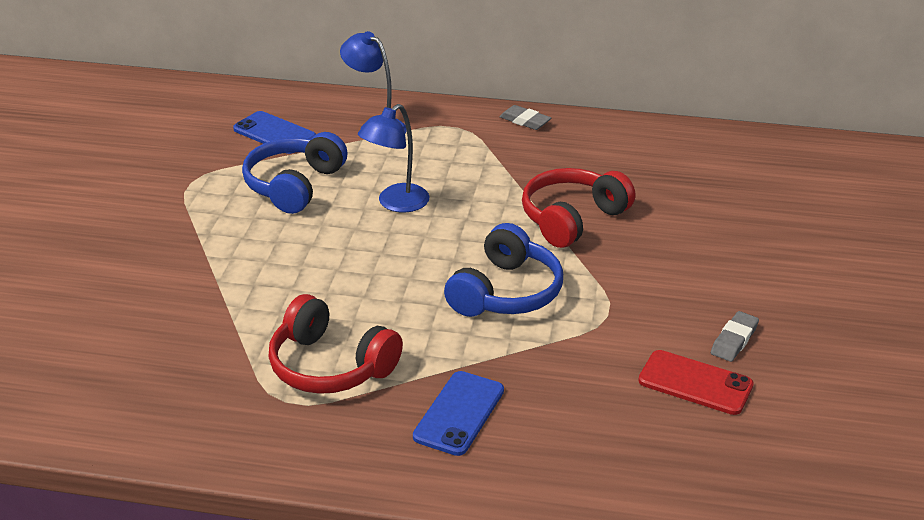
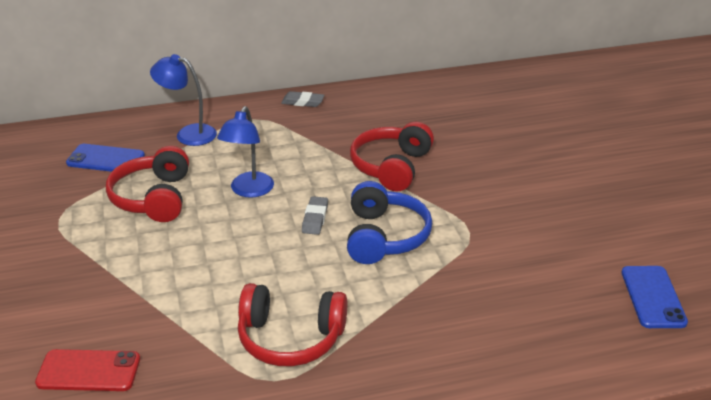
camera: 25 degrees left, 0 degrees up
(294, 185) = (153, 198): blue headphones -> red headphones
(459, 413) = (419, 343): blue phone -> blue phone (653, 297)
(695, 383) = (566, 264): red phone -> red phone (89, 371)
(734, 340) = (568, 224): grey eraser -> grey eraser (315, 218)

